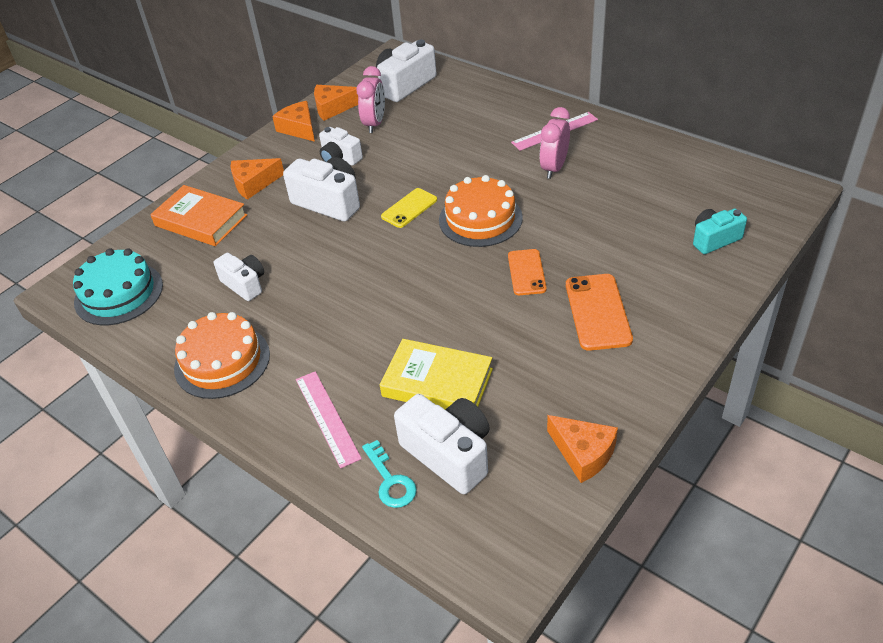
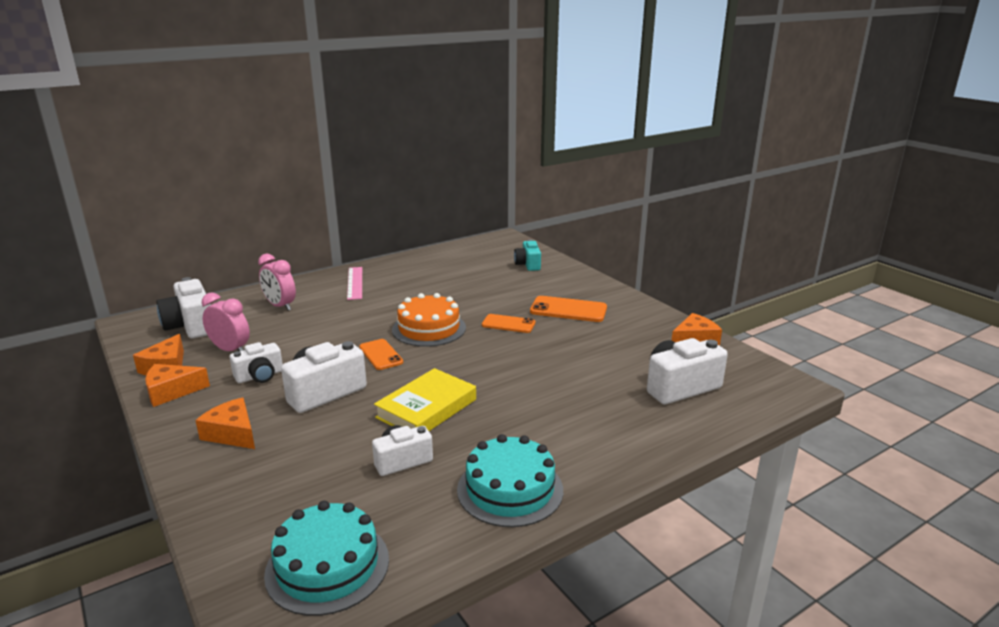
camera: 75 degrees left, 20 degrees down
(201, 220) = (255, 480): orange book -> none
(222, 361) = (510, 489): orange cake -> turquoise cake
(254, 183) = (232, 433): orange cheese -> orange cheese turned 135 degrees clockwise
(327, 418) = (619, 436): pink ruler -> none
(390, 481) = (699, 416): turquoise key -> none
(409, 208) = (381, 355): yellow phone -> orange phone
(437, 382) = (604, 379): yellow book -> yellow book (426, 408)
(554, 168) = (399, 292): pink clock -> pink clock (280, 306)

